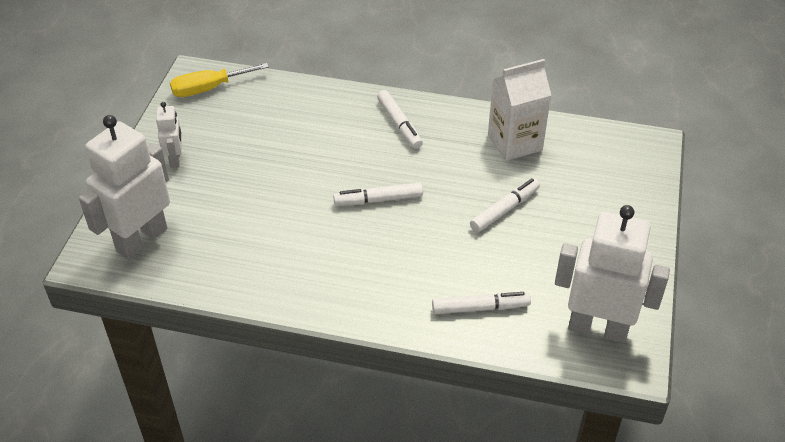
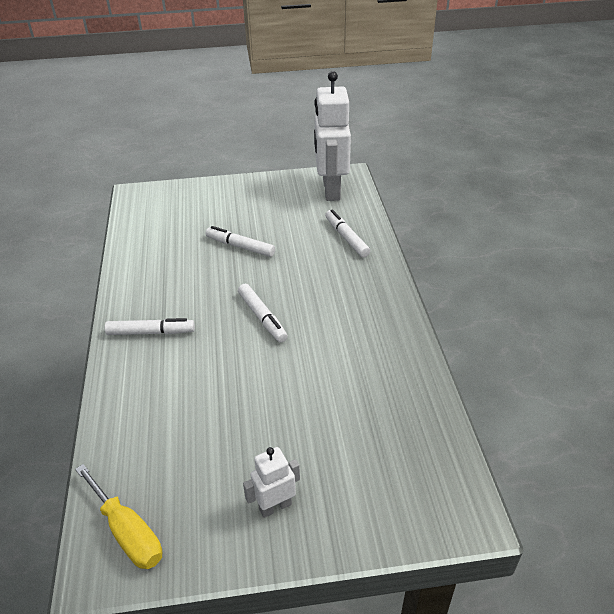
camera: 110 degrees left, 5 degrees down
(141, 240) = (410, 478): white robot -> none
(399, 124) = (151, 332): white marker -> white marker turned 45 degrees clockwise
(515, 142) = (155, 257): white carton -> none

